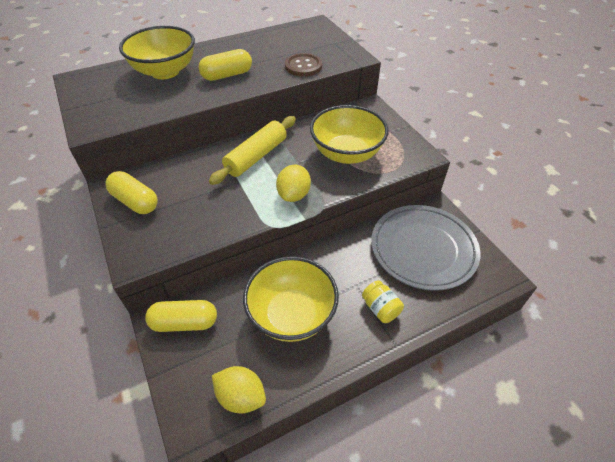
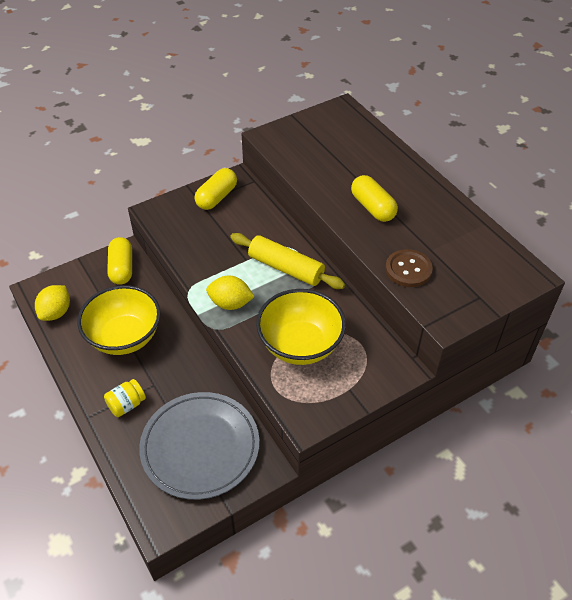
camera: 85 degrees right, 0 degrees up
(165, 71) = (369, 161): yellow bowl -> none

